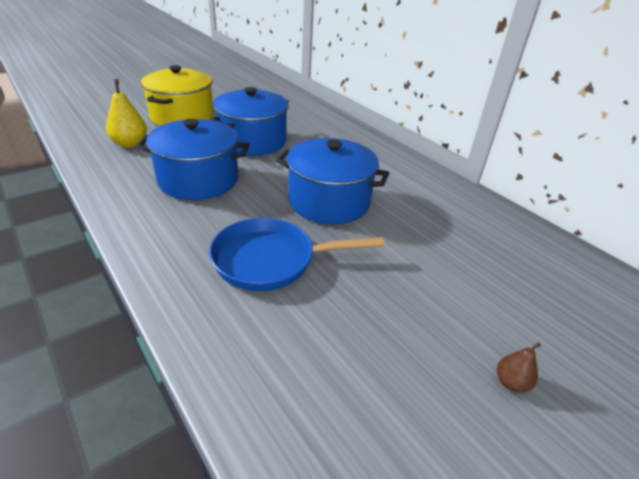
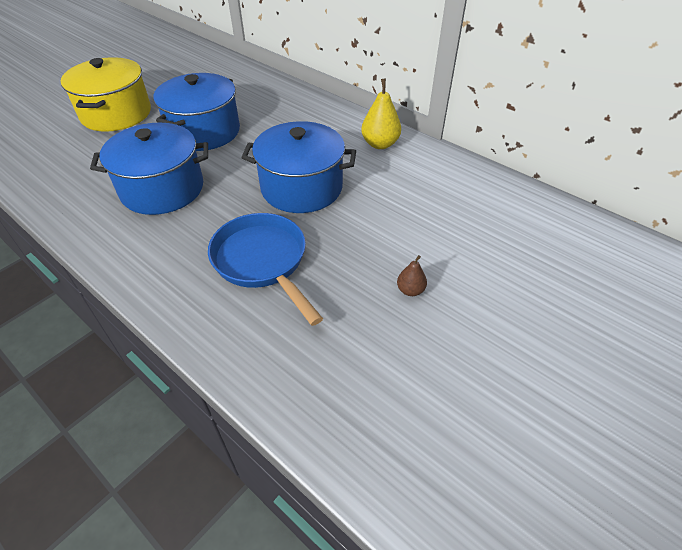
camera: 10 degrees left, 10 degrees up
(130, 144) = (71, 159): yellow pear -> yellow pear (380, 144)
(271, 260) = (262, 261): blue pan -> blue pan turned 75 degrees clockwise
(511, 382) = (492, 327): brown pear -> brown pear (410, 290)

